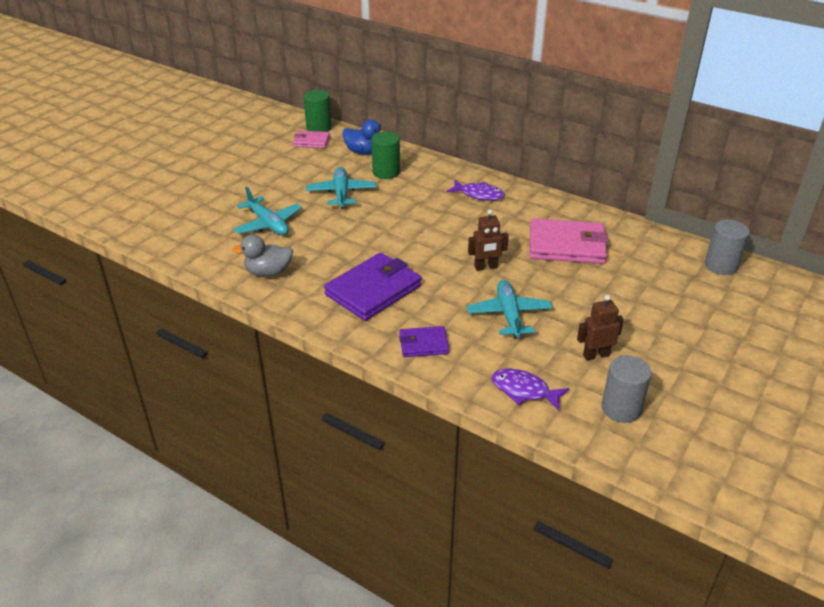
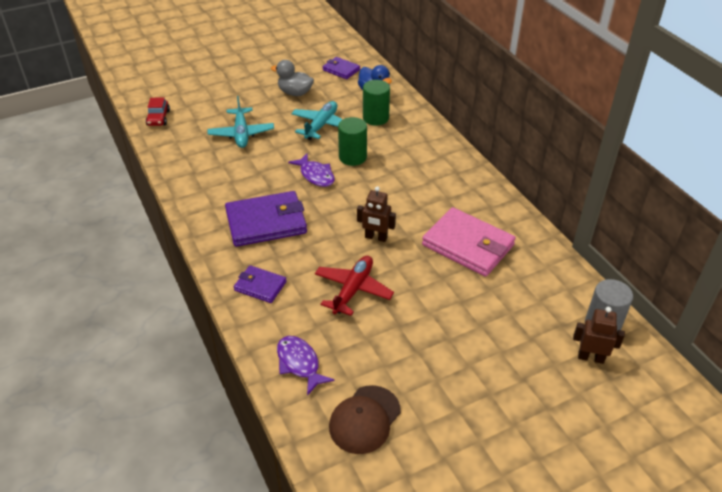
camera: 30 degrees right, 5 degrees up
(162, 237) = (158, 118): none -> red car
(268, 272) = (204, 176): grey duck -> grey duck (295, 93)
(311, 141) = (341, 70): pink wallet -> purple wallet
(319, 128) = (358, 59): green cylinder -> green cylinder (352, 157)
(479, 195) = (435, 166): purple fish -> purple fish (315, 175)
(509, 315) = (353, 290): turquoise plane -> red plane
(596, 355) = (391, 360): brown robot -> brown robot (591, 357)
(621, 408) = (364, 419): grey cylinder -> brown cap

